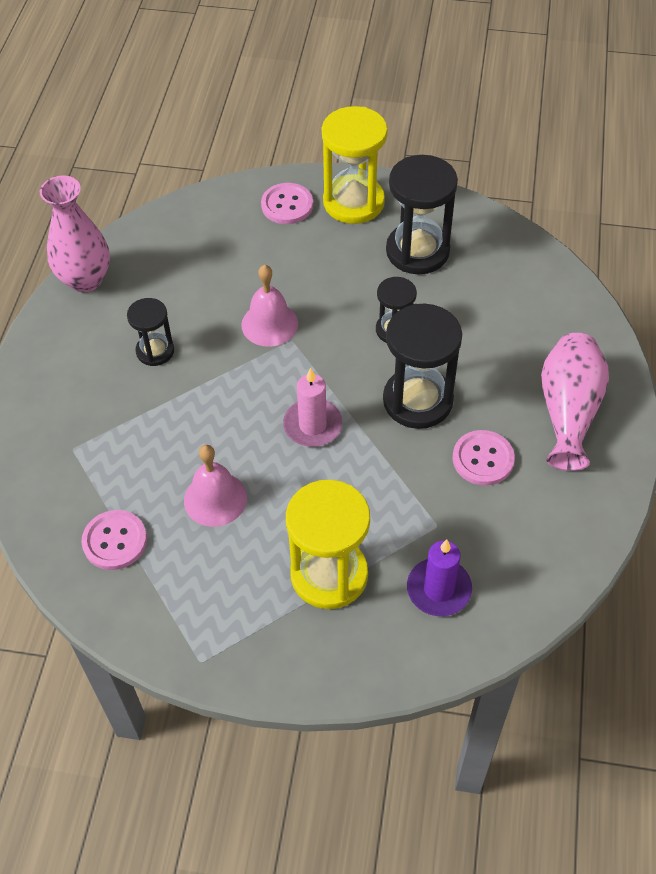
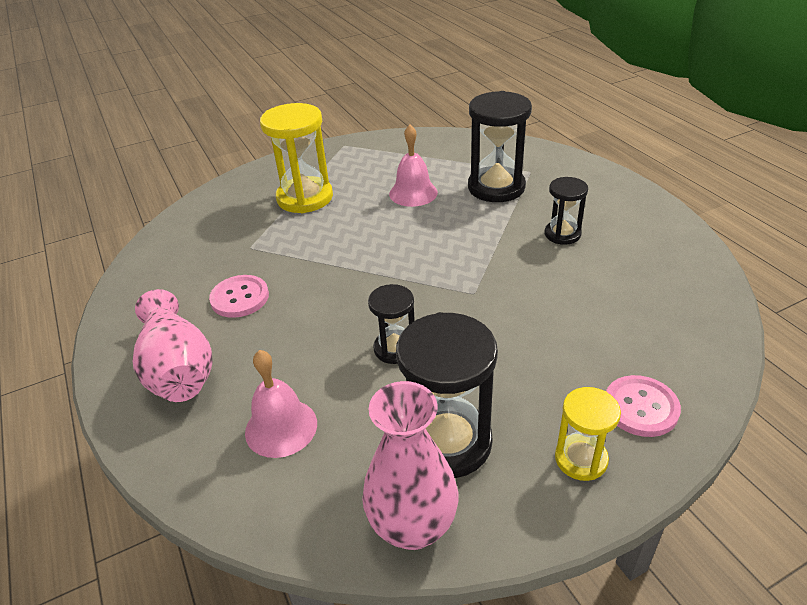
camera: 145 degrees right, 15 degrees down
(85, 280) = (687, 245): pink vase -> pink vase (412, 526)
(115, 541) = (446, 155): pink button -> none
(269, 324) = (506, 294): pink bell -> pink bell (281, 427)
(312, 425) = (393, 253): pink candle -> none
(353, 202) = (581, 459): yellow hourglass -> yellow hourglass, size x0.57
(417, 400) = (325, 308): black hourglass -> black hourglass (496, 187)
(439, 589) = (227, 222): purple candle -> none

